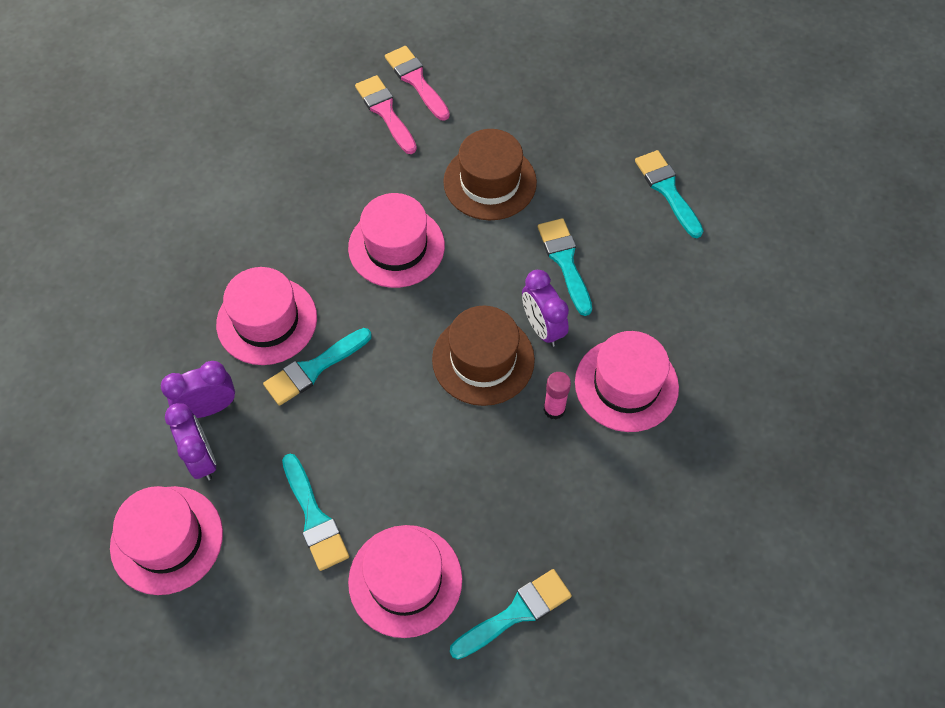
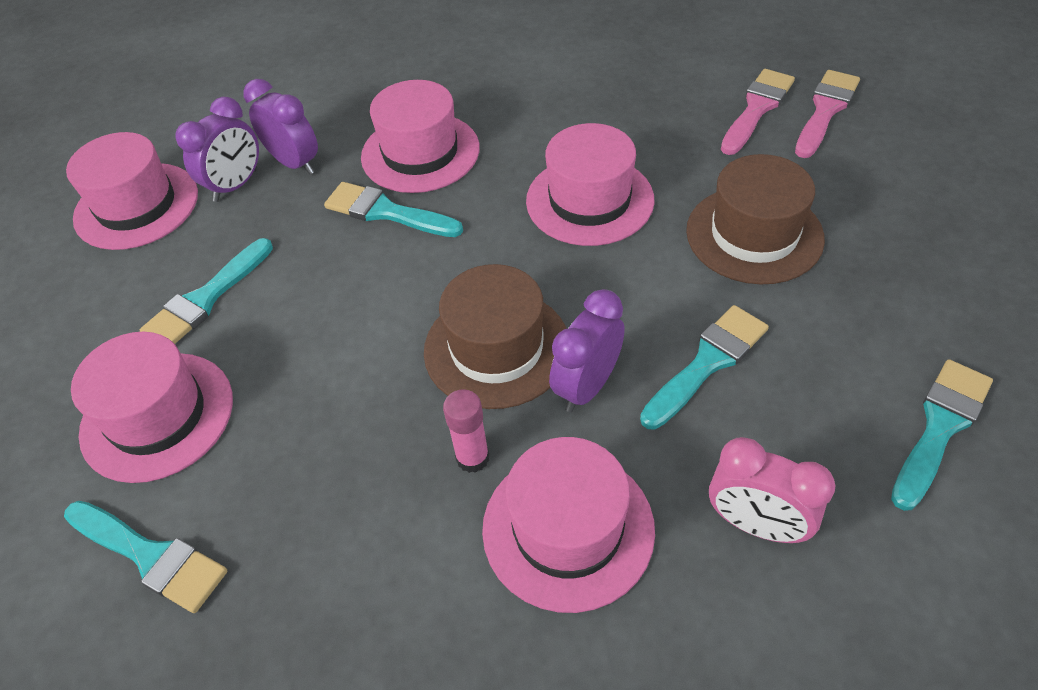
camera: 65 degrees right, 10 degrees down
(672, 300) = (755, 524): none -> pink clock

